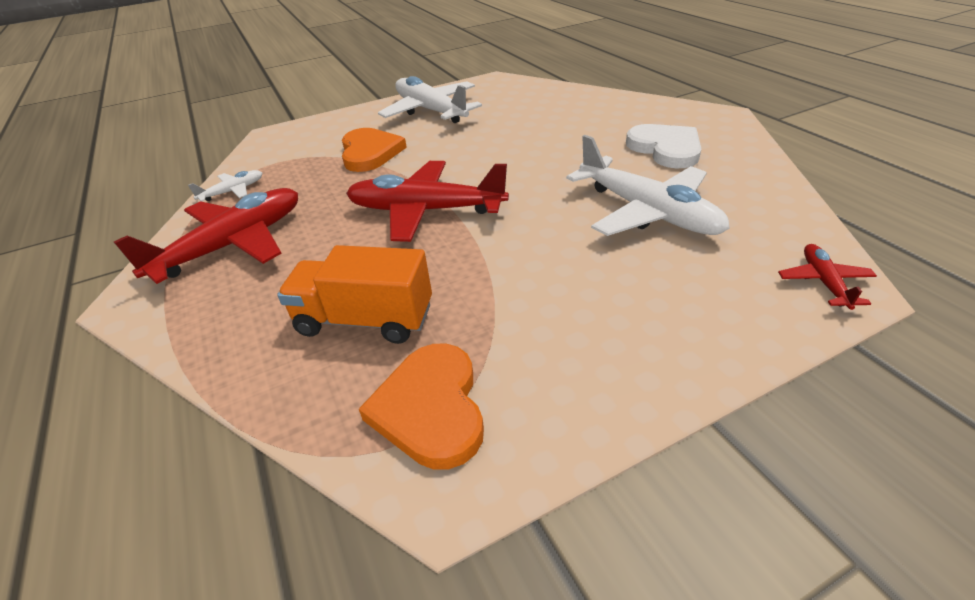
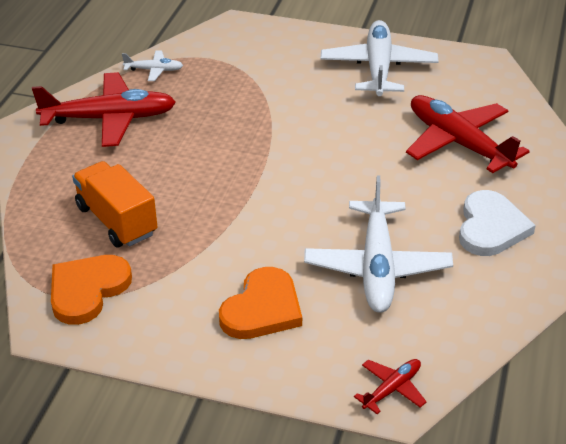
camera: 40 degrees right, 0 degrees up
(370, 153) = (276, 88): orange heart -> orange heart (262, 308)
(426, 211) = (243, 167): red plane -> red plane (458, 143)

